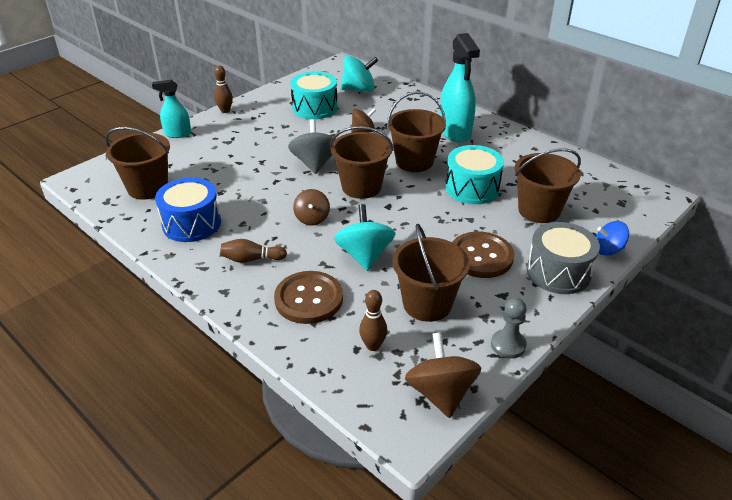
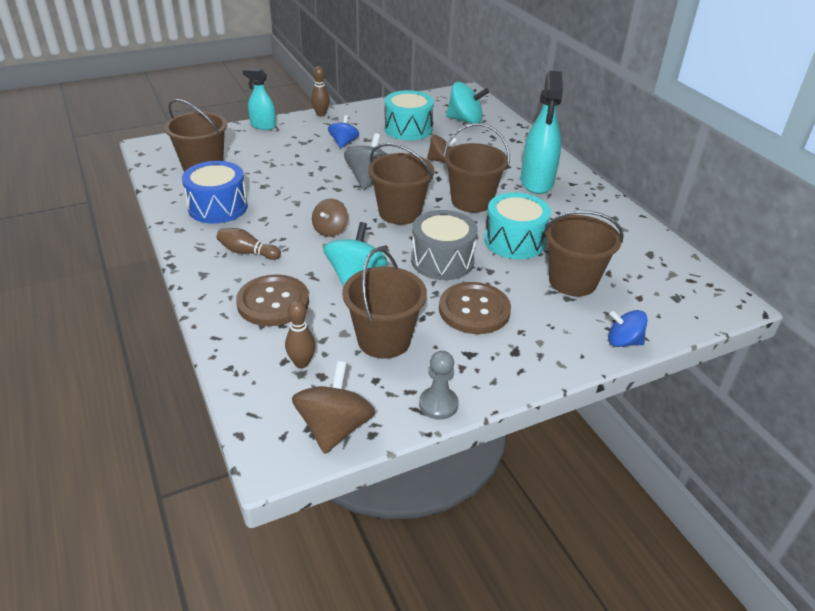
camera: 20 degrees right, 0 degrees up
(266, 134) = (343, 143): none -> blue spinning top
(558, 272) = (548, 349): grey drum -> grey drum (442, 260)

